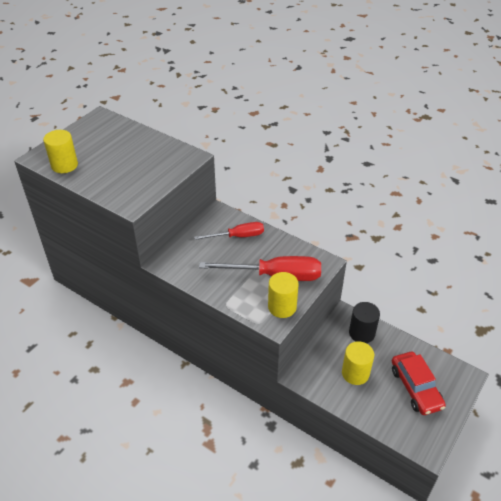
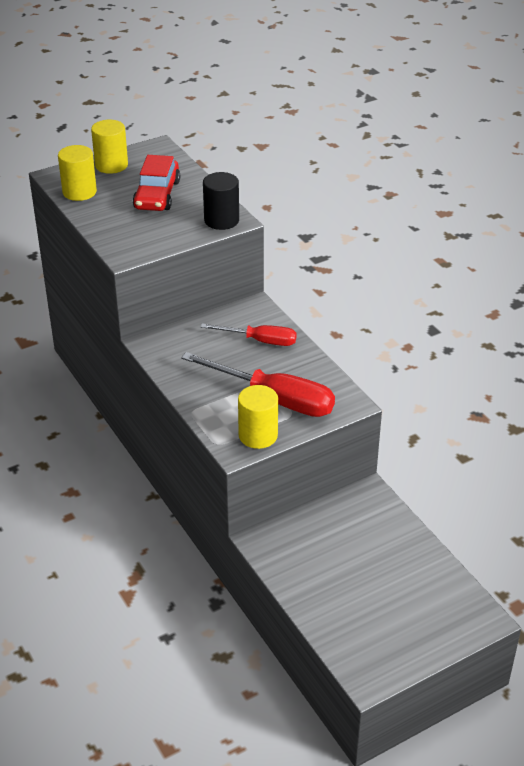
camera: 25 degrees right, 5 degrees down
(355, 373) = (334, 562): yellow cylinder -> yellow cylinder (111, 165)
(361, 333) = (376, 520): black cylinder -> black cylinder (221, 220)
(415, 388) = (403, 607): red car -> red car (157, 195)

